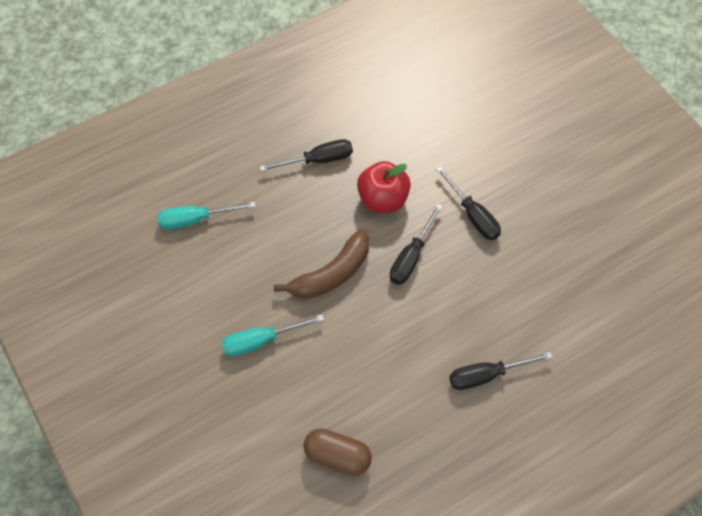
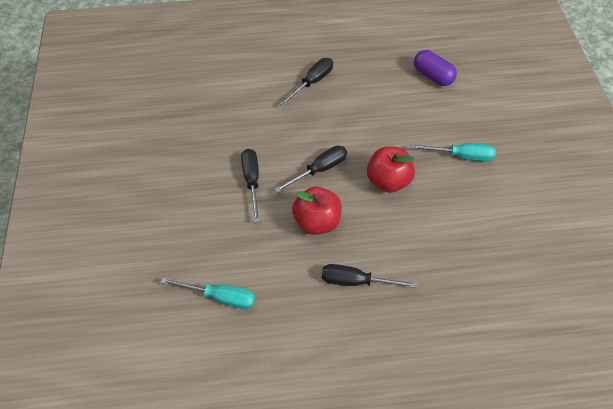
camera: 155 degrees left, 5 degrees down
(195, 219) = (490, 270): turquoise screwdriver -> turquoise screwdriver (220, 297)
(331, 274) = (388, 181): brown banana -> red apple
(337, 456) = (432, 76): brown capsule -> purple capsule
(487, 375) = (312, 82): black screwdriver -> black screwdriver turned 60 degrees counterclockwise

